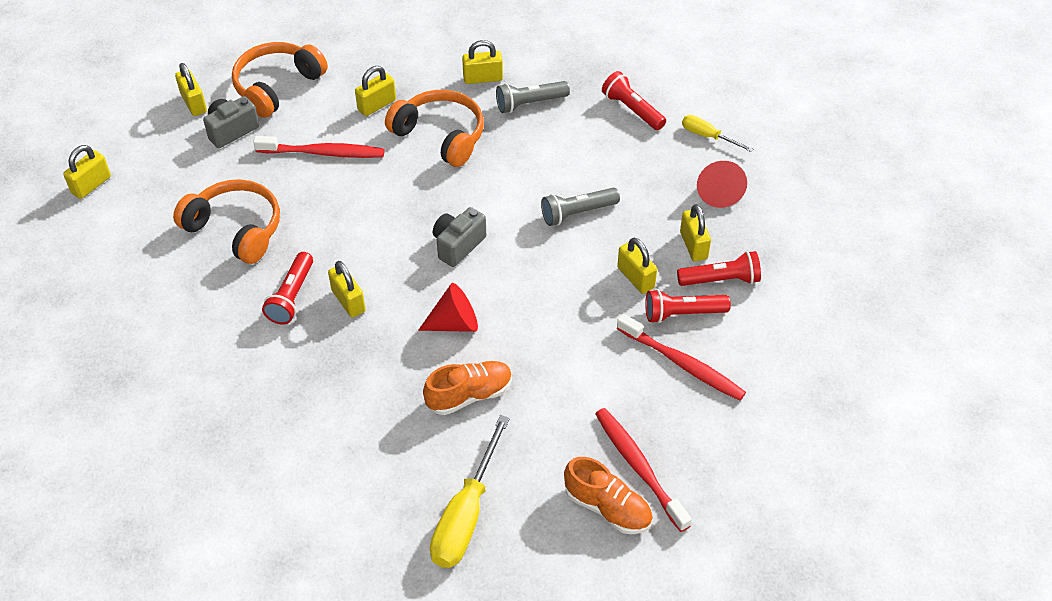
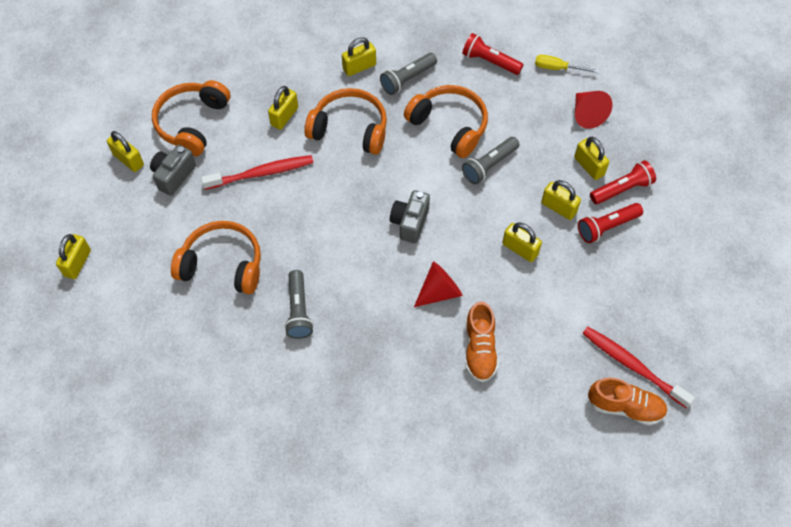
camera: 20 degrees left, 10 degrees up
(292, 296) = (298, 310): red flashlight -> grey flashlight
(348, 301) = (346, 299): yellow padlock -> yellow padlock (520, 249)
(466, 515) = (524, 450): yellow screwdriver -> none
(469, 395) = (479, 349): orange shoe -> orange shoe turned 135 degrees clockwise
(552, 161) = (449, 126): none -> orange headphones
(682, 364) = (625, 269): red toothbrush -> none

